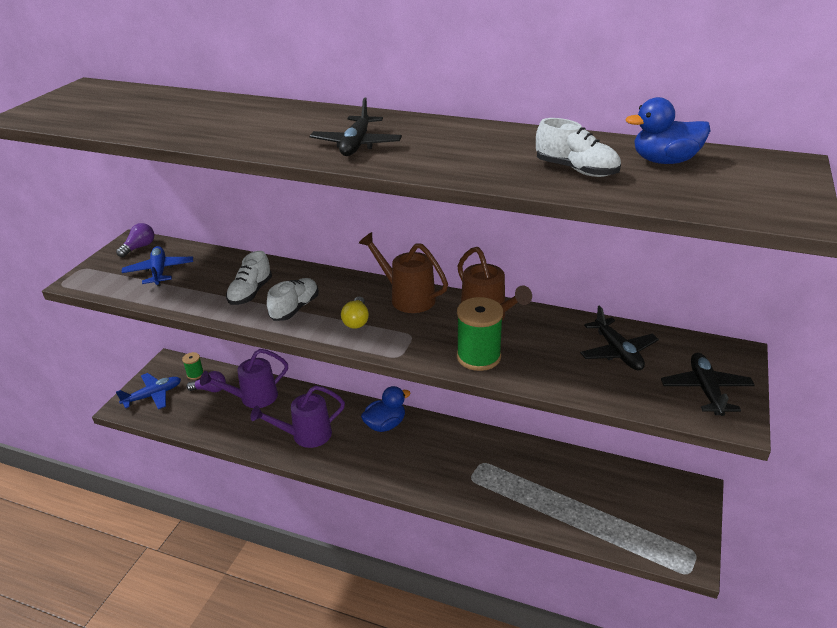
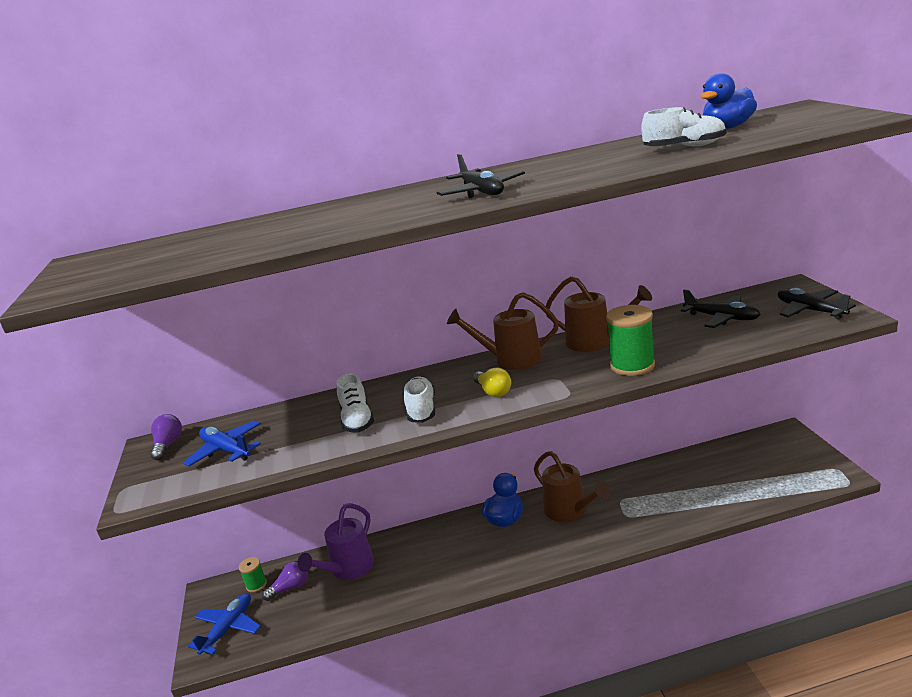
camera: 30 degrees left, 10 degrees down
(305, 435) = (441, 568): purple watering can -> none
(435, 448) = (570, 511): none -> brown watering can

